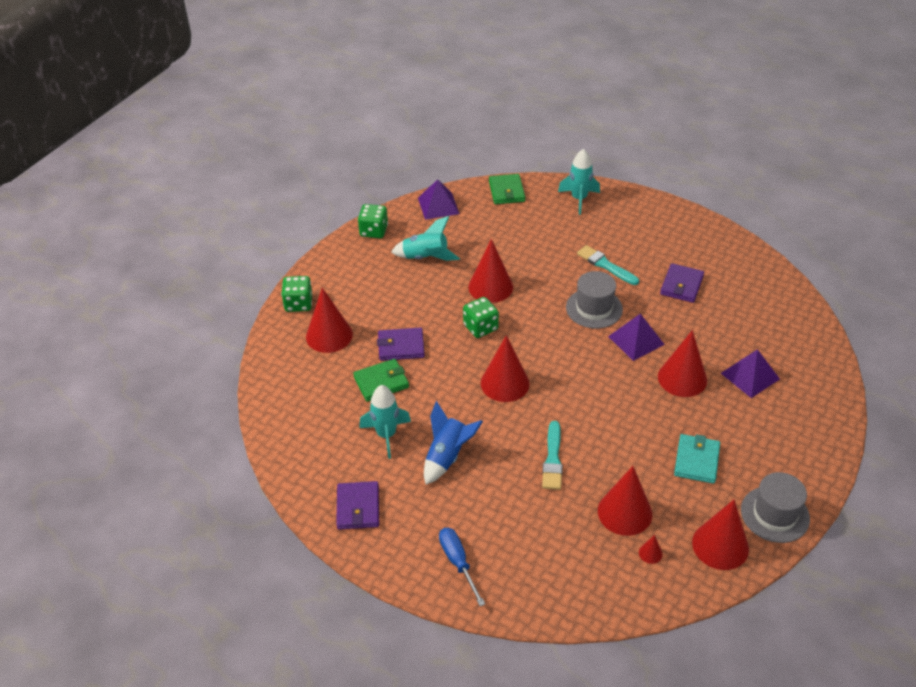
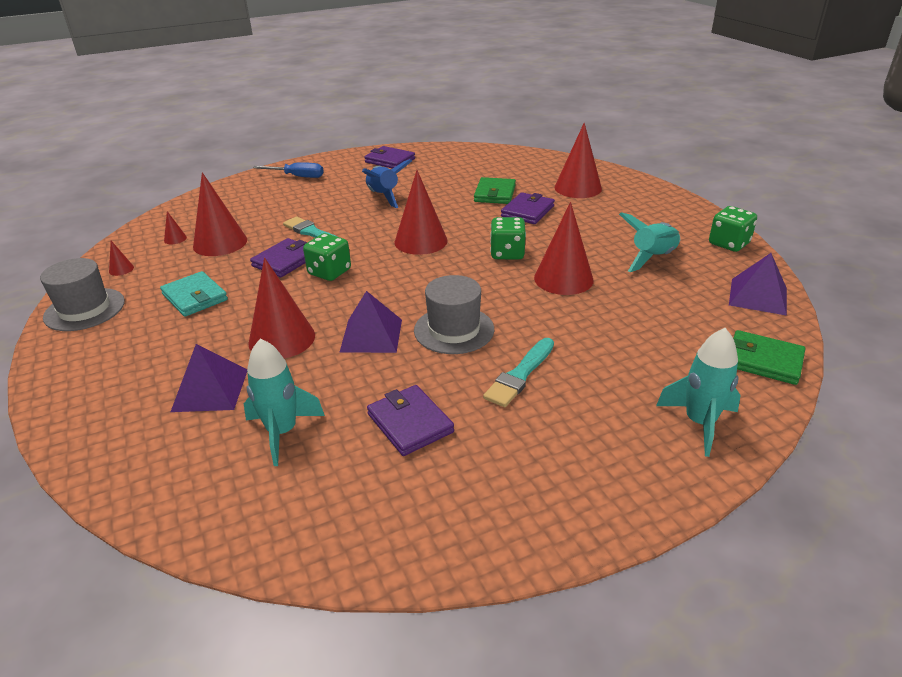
camera: 125 degrees right, 10 degrees down
(298, 304) = (635, 185): green dice -> green dice (329, 272)
(386, 435) = (437, 182): turquoise rocket -> turquoise rocket (282, 432)
(605, 265) = (520, 375): turquoise brush -> turquoise brush turned 135 degrees clockwise
(606, 445) = (285, 261): none -> purple wallet
(720, 545) = (121, 269): red cone -> red cone, size x0.42

